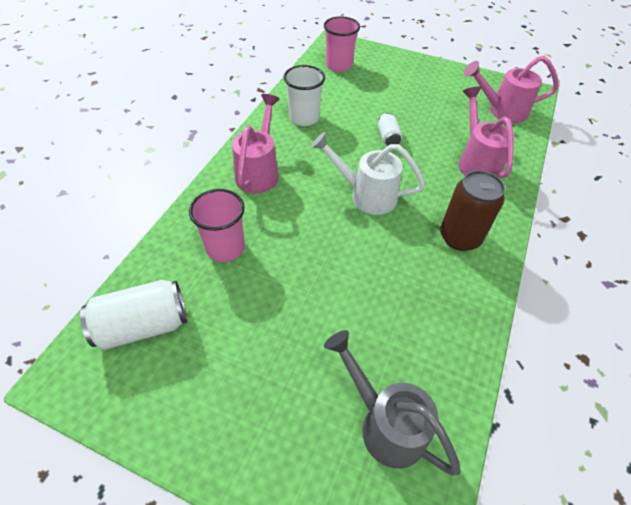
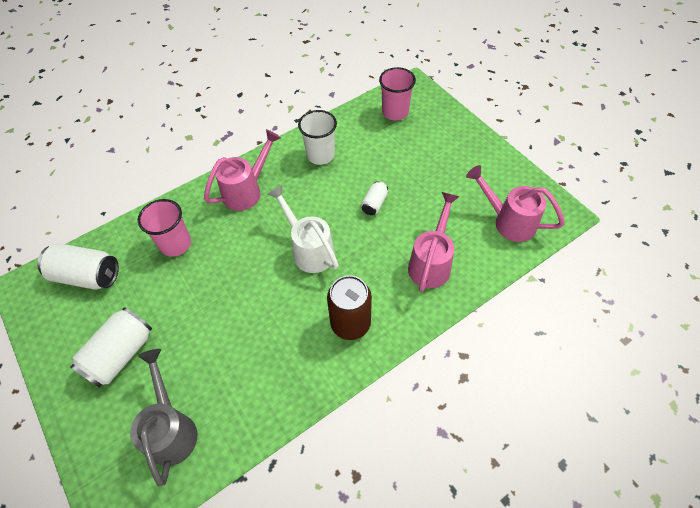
camera: 35 degrees right, 5 degrees up
(258, 383) = (120, 354): none -> white can

